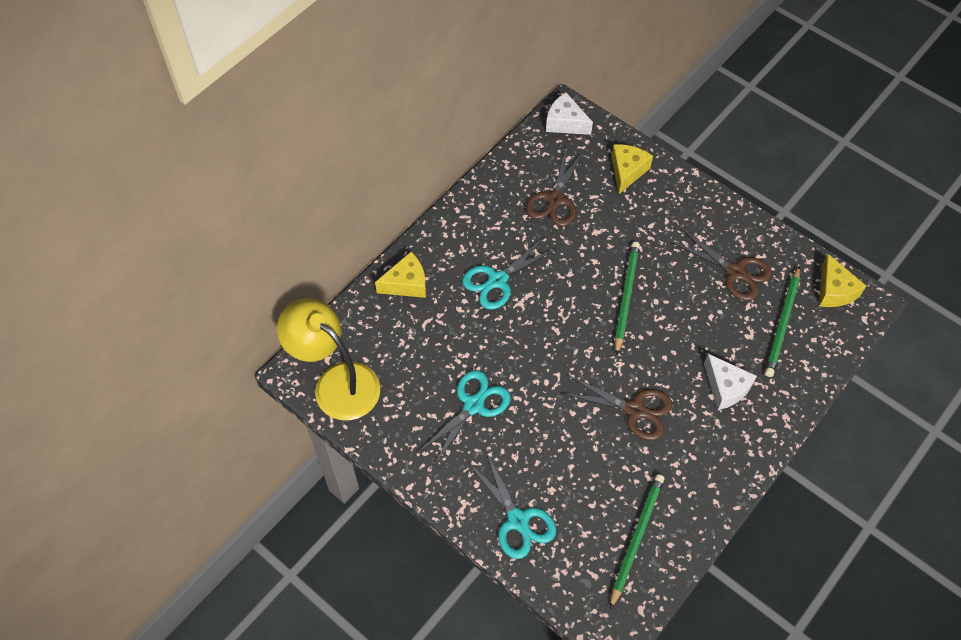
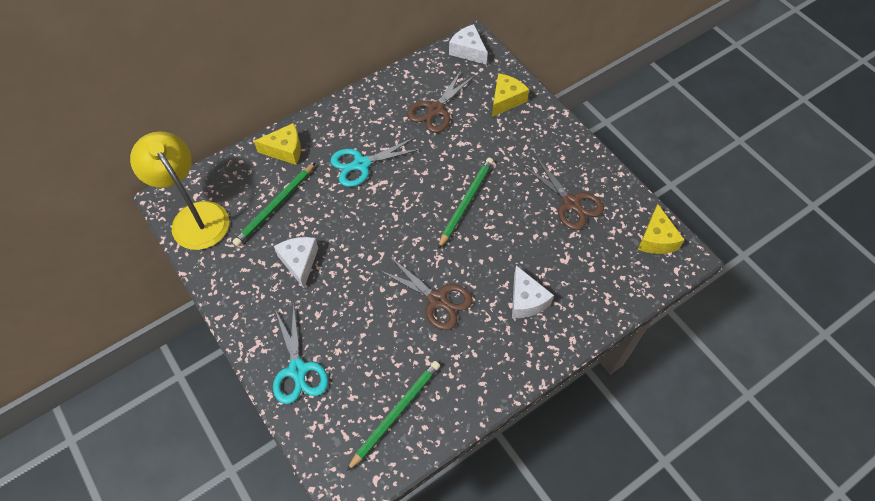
camera: 15 degrees right, 0 degrees up
(473, 405) = (299, 262): turquoise scissors -> white cheese
(782, 323) = (598, 256): green pencil -> green pencil (275, 206)

